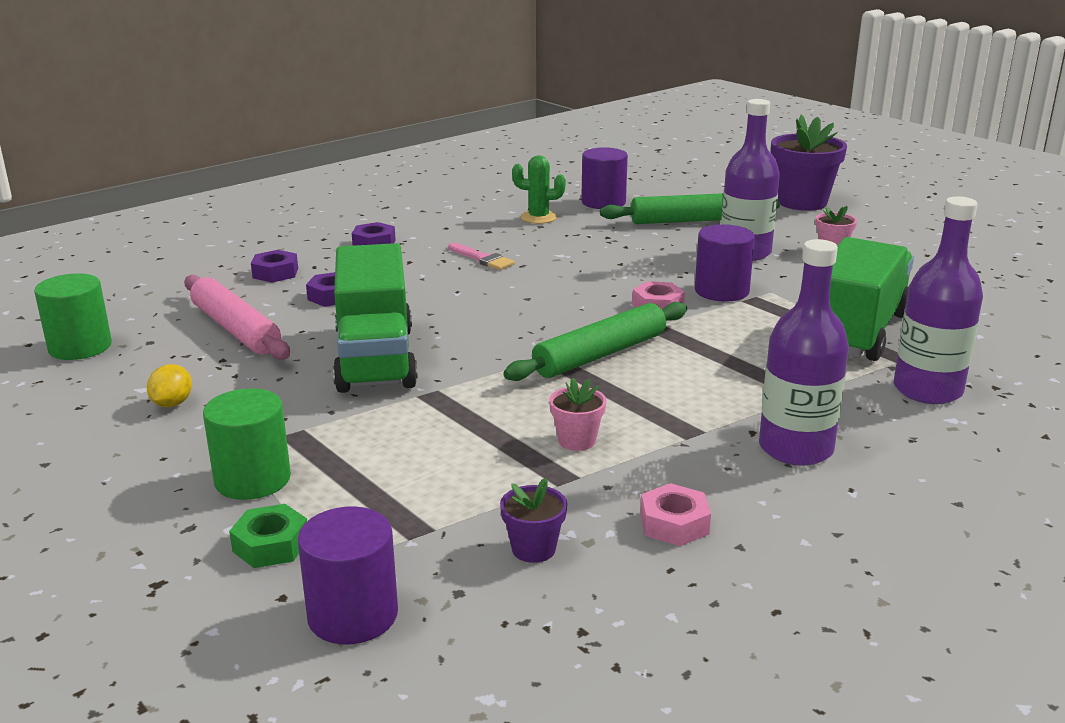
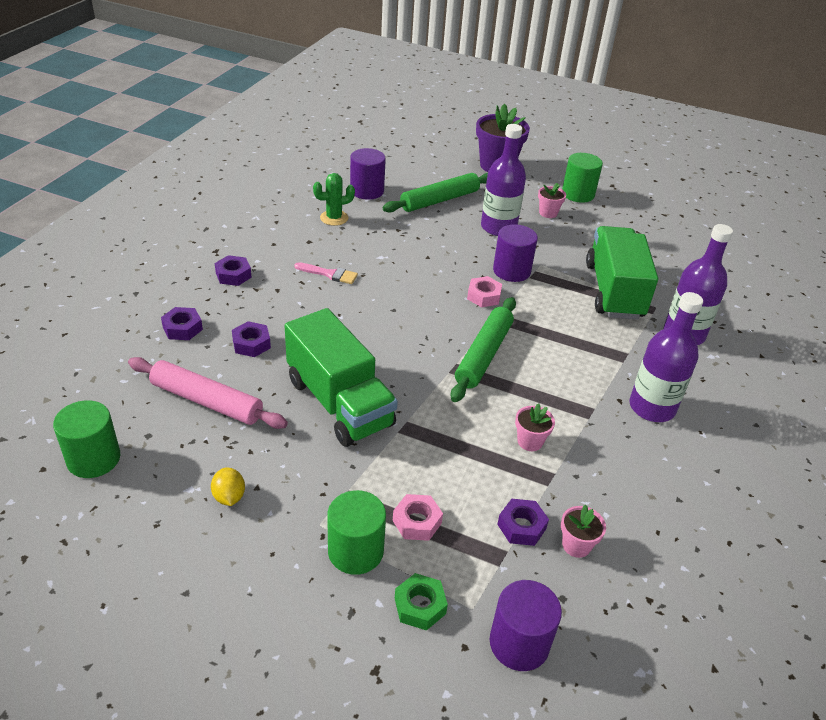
camera: 30 degrees left, 15 degrees up
(478, 512) = (521, 526): none -> purple nut
(533, 549) = (576, 545): purple flower pot -> pink flower pot
(674, 524) = (634, 494): pink nut -> pink nut (417, 522)
(897, 239) = (578, 194): none -> green cylinder

